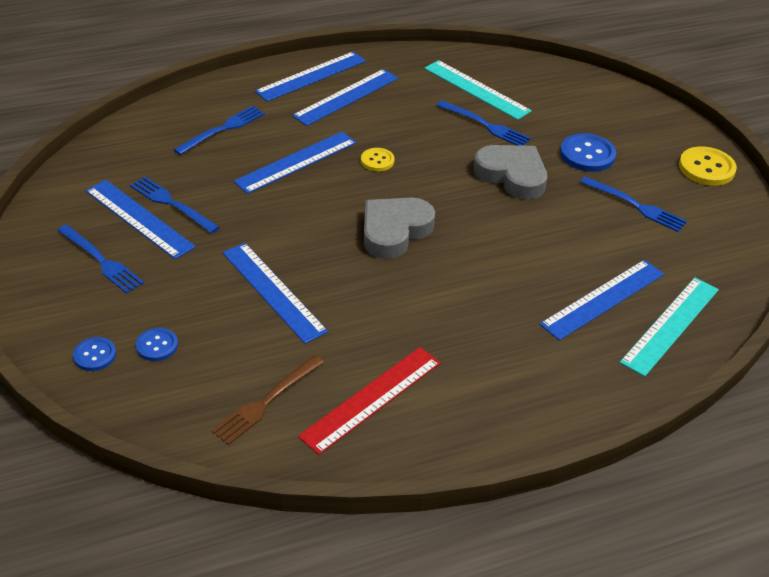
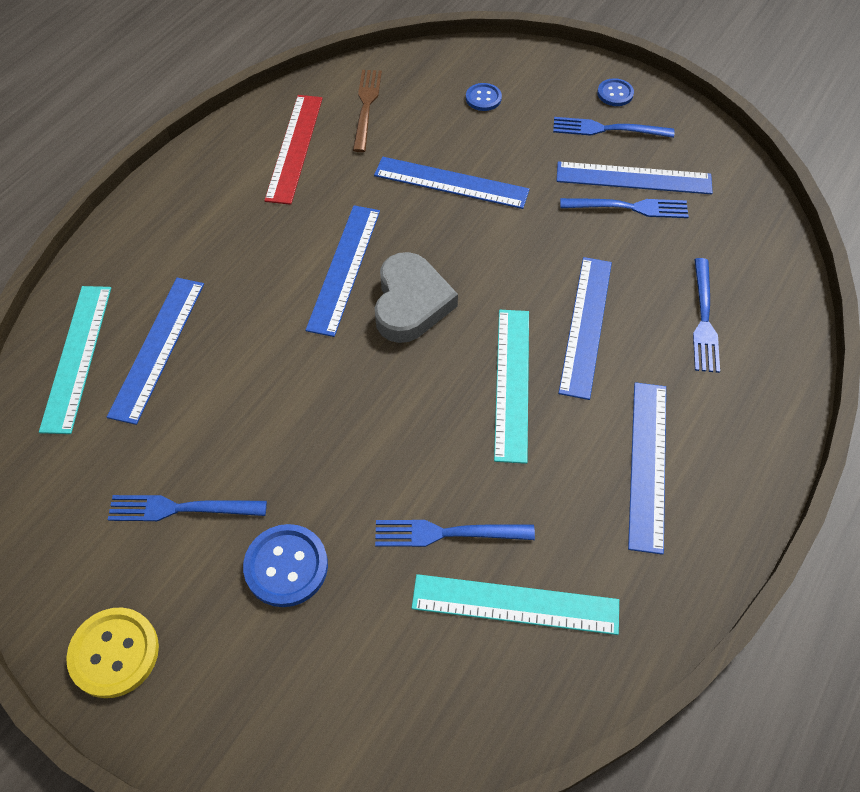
camera: 145 degrees right, 15 degrees up
(95, 355) = (514, 70): blue button -> blue button (615, 94)
(311, 76) = (725, 472): blue ruler -> blue ruler (344, 268)
(377, 161) = (512, 383): yellow button -> turquoise ruler
(512, 175) = (352, 461): grey heart -> none

